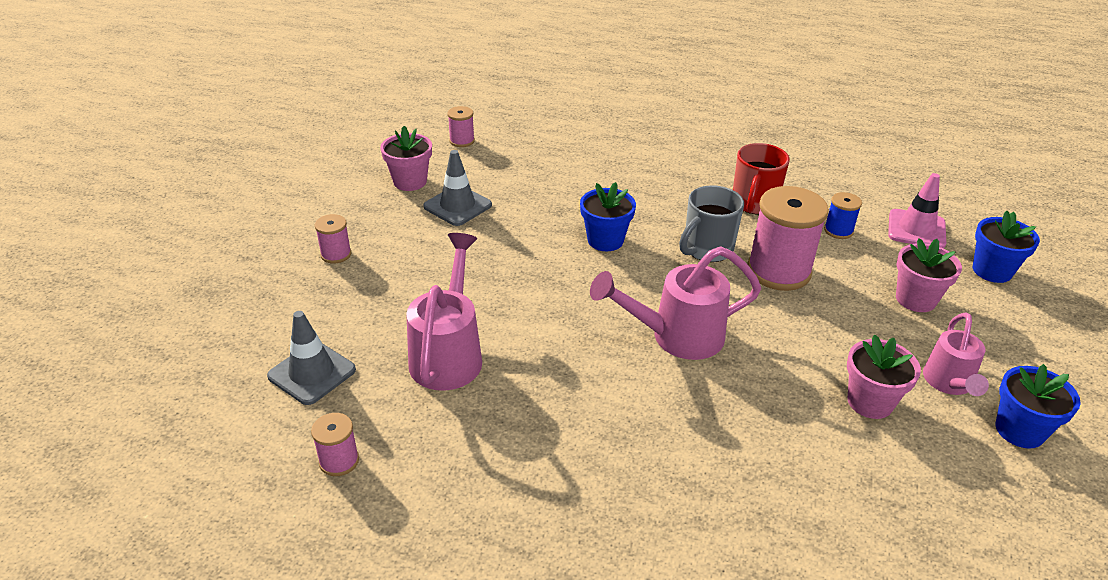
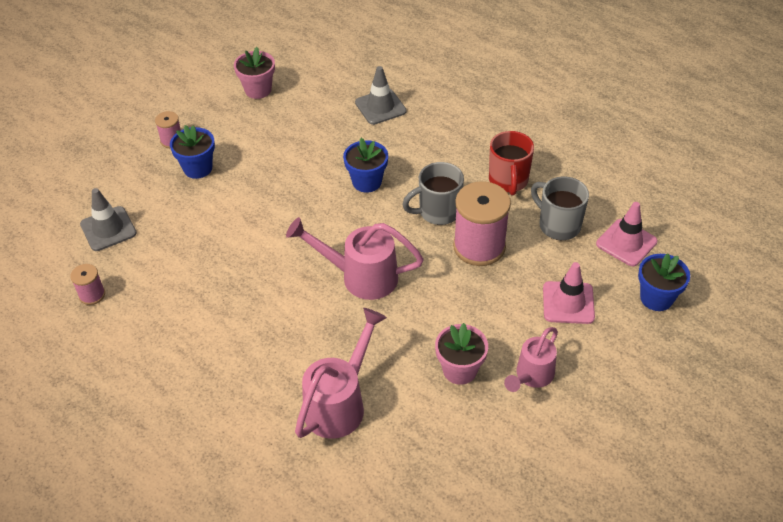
camera: 25 degrees right, 10 degrees up
(448, 354) = (199, 241): pink watering can -> pink watering can (339, 403)
(457, 206) = (279, 121): grey traffic cone -> grey traffic cone (380, 107)
(462, 141) = (319, 60): pink spool -> none
(753, 204) = (508, 181): red mug -> red mug turned 45 degrees counterclockwise
(838, 231) = (558, 225): blue spool -> grey mug
(915, 299) = (568, 303): pink flower pot -> pink traffic cone
(1019, 430) = (552, 427): blue flower pot -> blue flower pot (198, 168)

